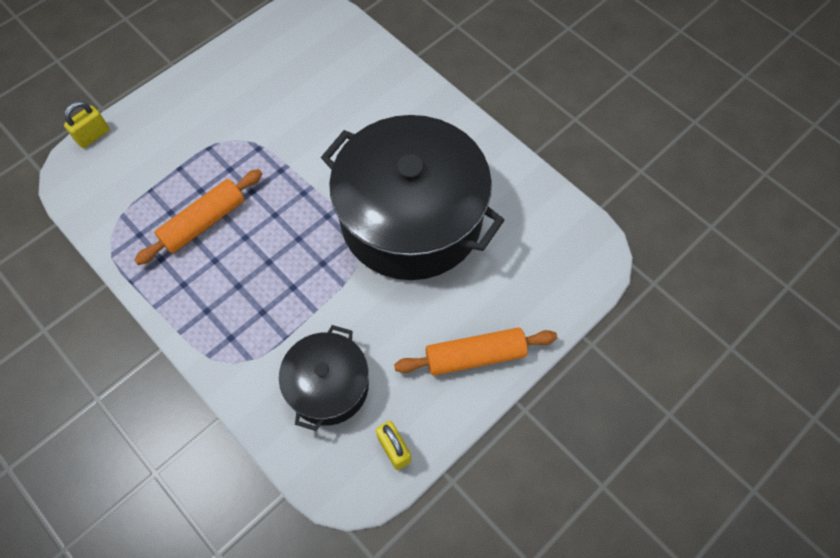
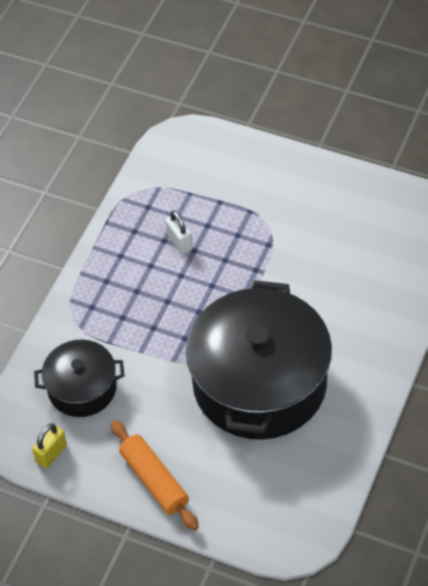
camera: 70 degrees right, 10 degrees down
(93, 136) = (218, 132): yellow padlock -> none
(204, 222) = (179, 242): orange rolling pin -> white padlock

